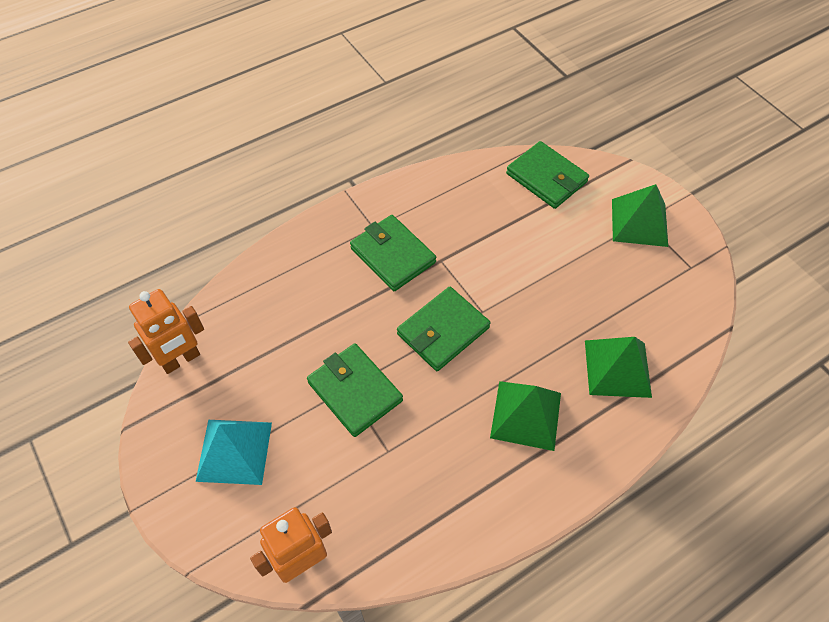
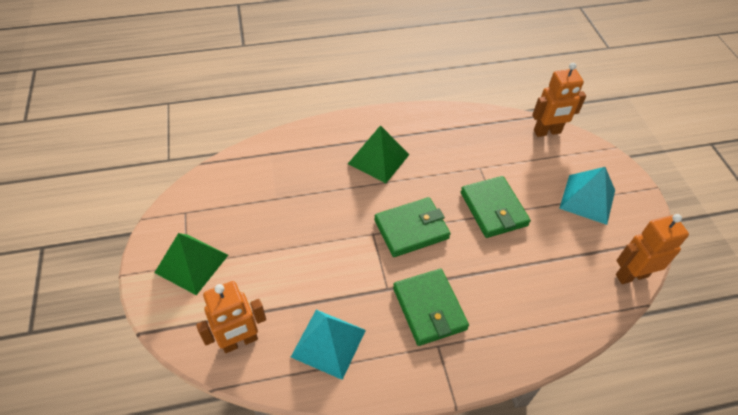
camera: 160 degrees left, 5 degrees down
(471, 199) = (328, 343): none -> turquoise pyramid
(546, 178) = (240, 341): green wallet -> orange robot
(617, 368) = (298, 165): green pyramid -> none

